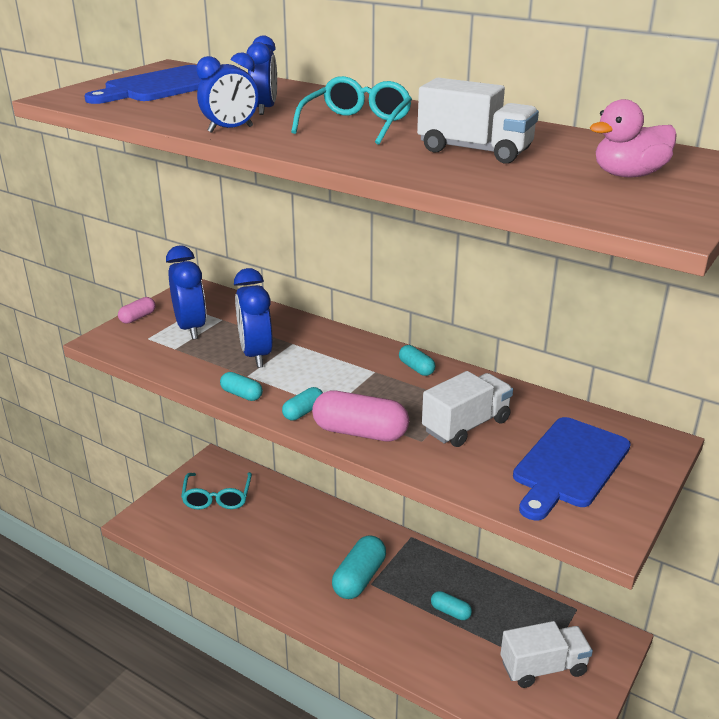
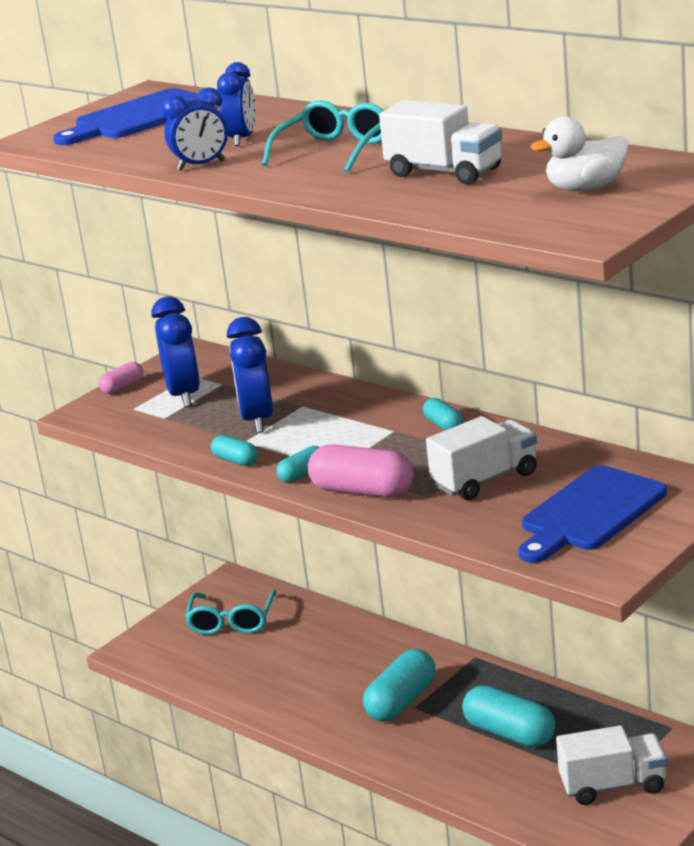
camera: 10 degrees right, 5 degrees down
(450, 612) = (509, 733): turquoise capsule -> turquoise capsule, size x1.89
(628, 175) = (586, 189): pink duck -> white duck

